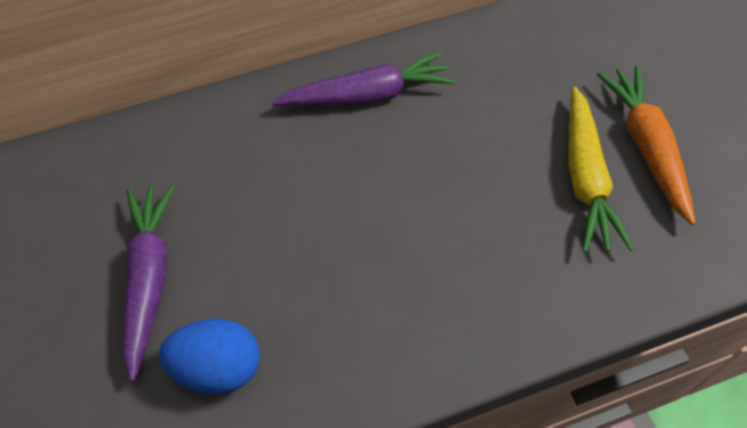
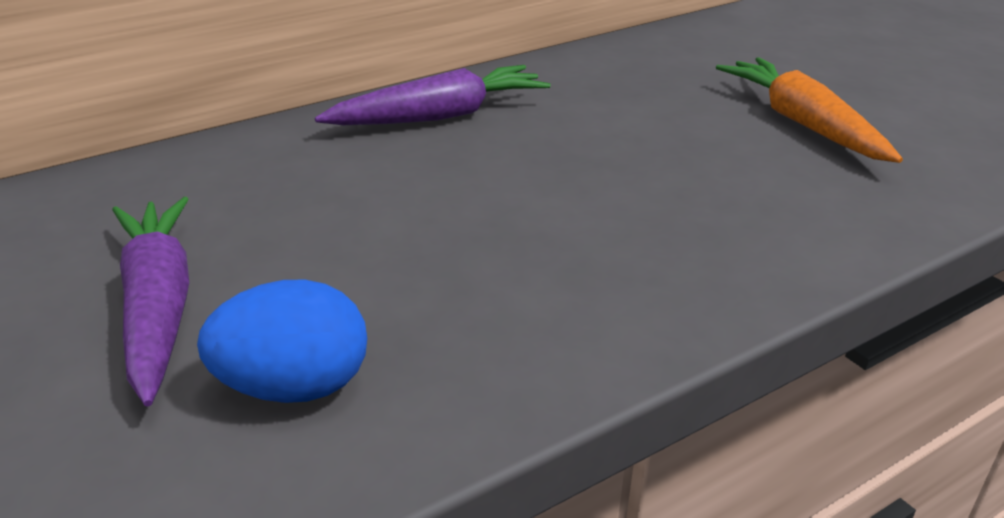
camera: 15 degrees left, 25 degrees down
(585, 178) = (746, 153): yellow carrot -> none

